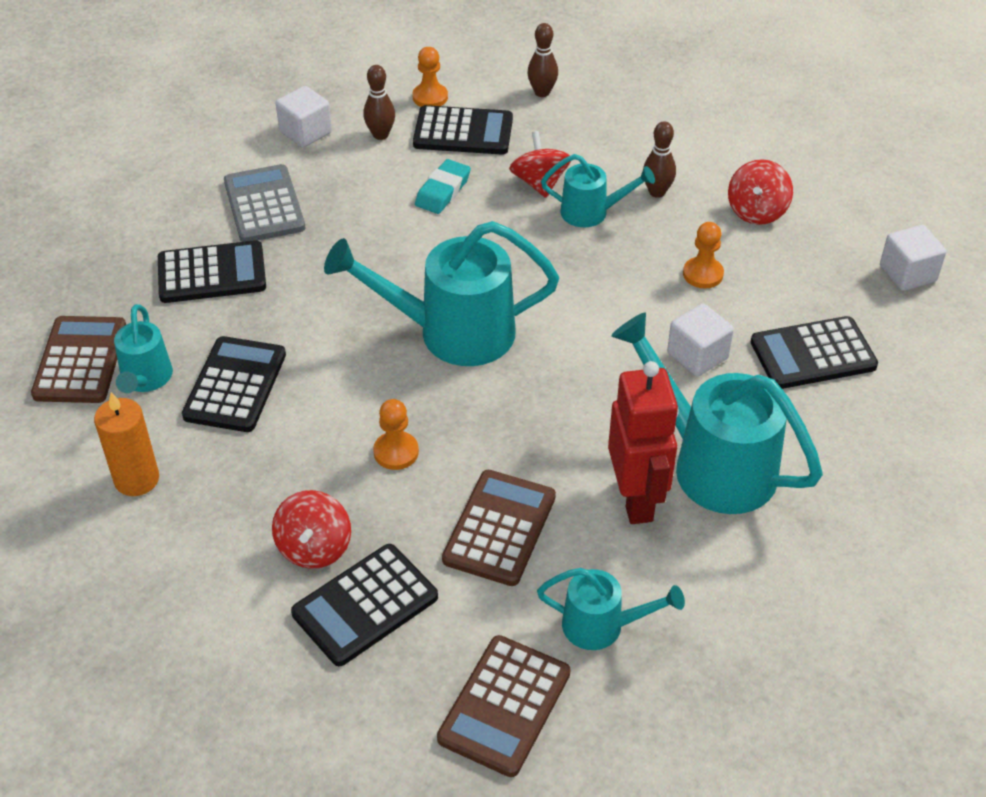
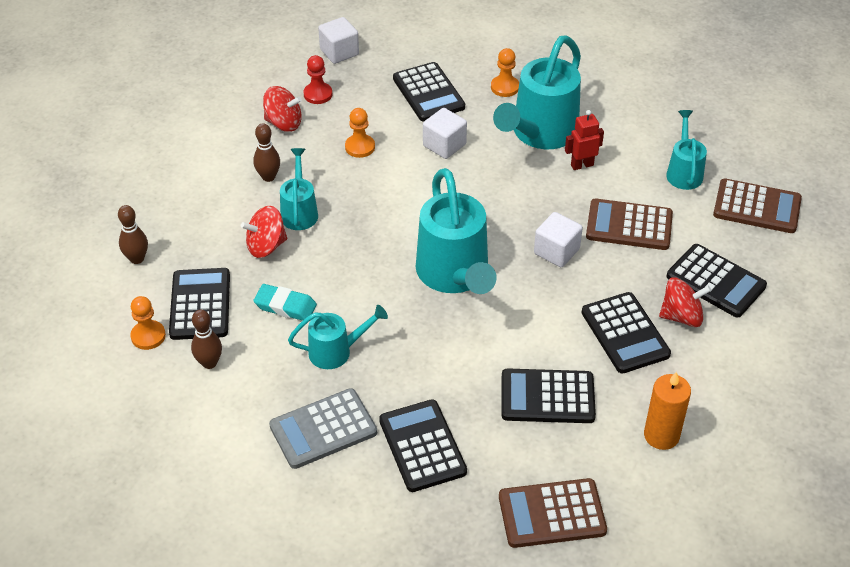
camera: 100 degrees left, 0 degrees up
(145, 379) = (559, 460): turquoise watering can -> turquoise watering can (336, 351)
(305, 132) = (210, 421): white cube -> white cube (556, 251)
(305, 479) = (625, 333): none -> black calculator
(396, 452) = (582, 288): orange pawn -> orange pawn (505, 87)
(636, 500) = (582, 165): red robot -> red robot, size x0.55
(814, 245) = (318, 94): none -> red pawn

